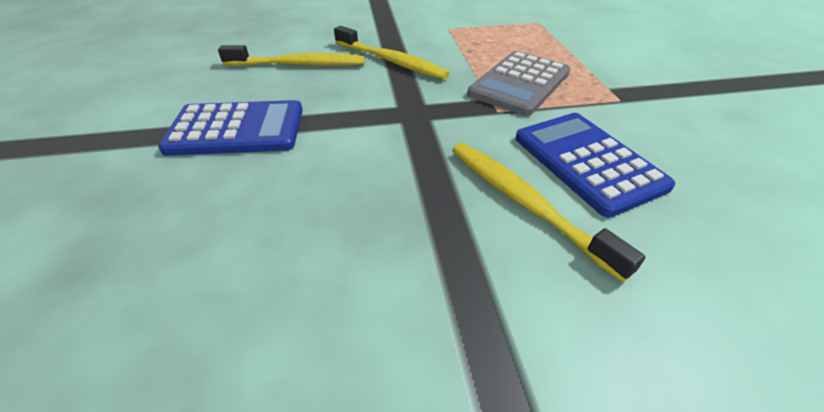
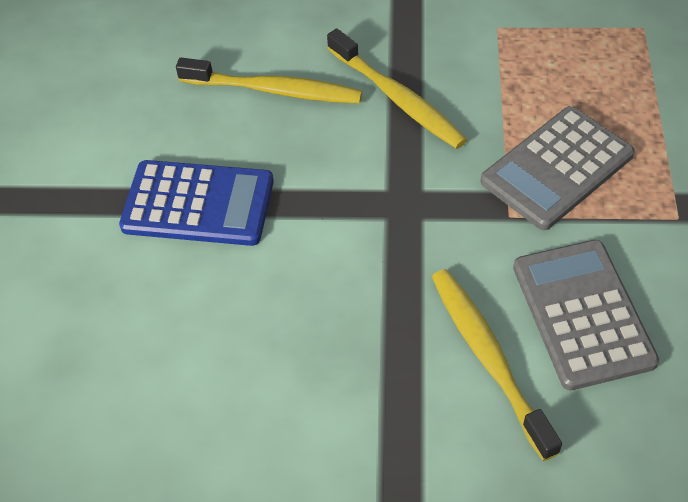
camera: 15 degrees right, 10 degrees up
(587, 162) = (582, 314): blue calculator -> grey calculator

